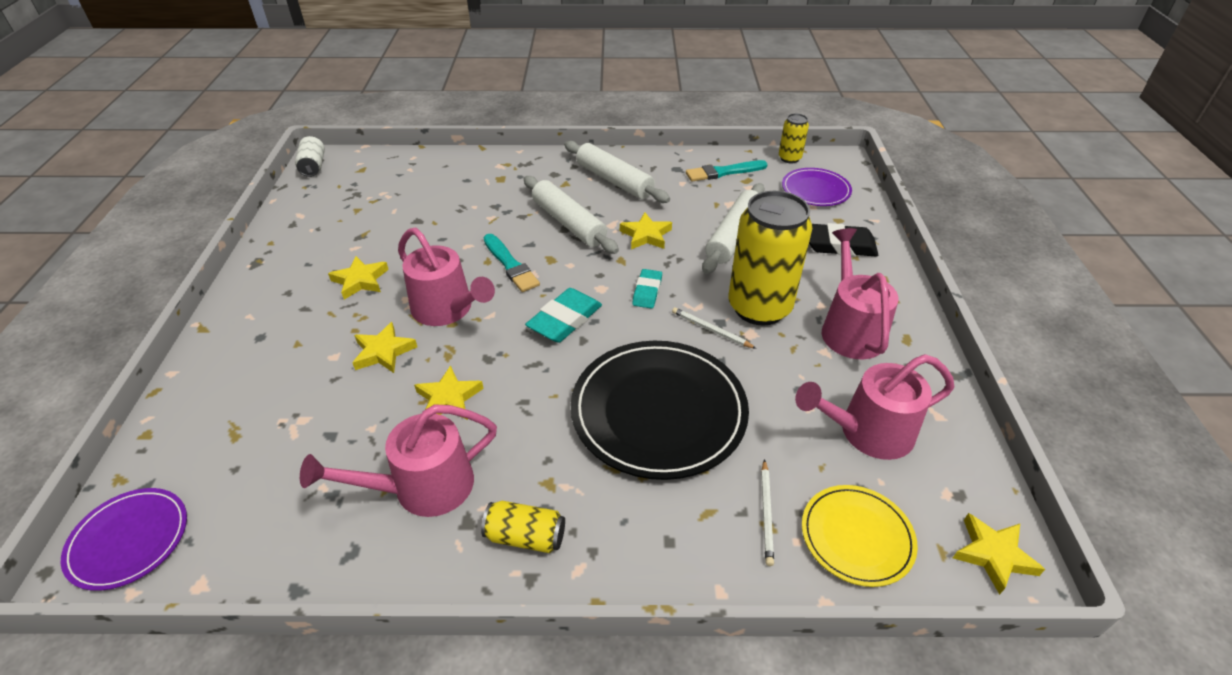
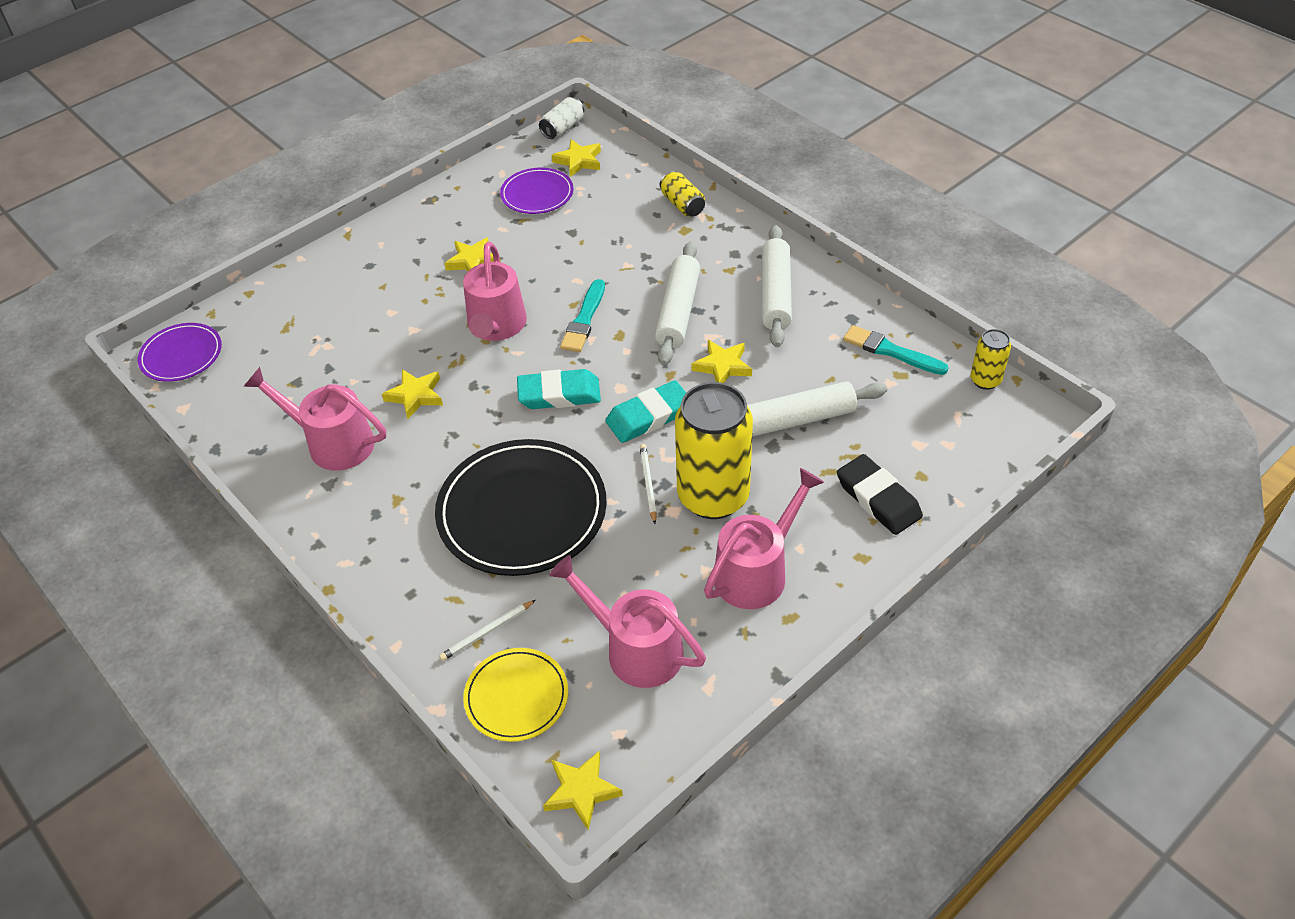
camera: 50 degrees right, 5 degrees up
(383, 352) = (421, 331): yellow star -> yellow star (579, 161)
(525, 536) = (344, 519): yellow can -> yellow can (682, 204)
(647, 291) = (649, 416): turquoise eraser -> turquoise eraser, size x1.60
(815, 190) = (952, 431): purple plate -> purple plate (537, 194)

